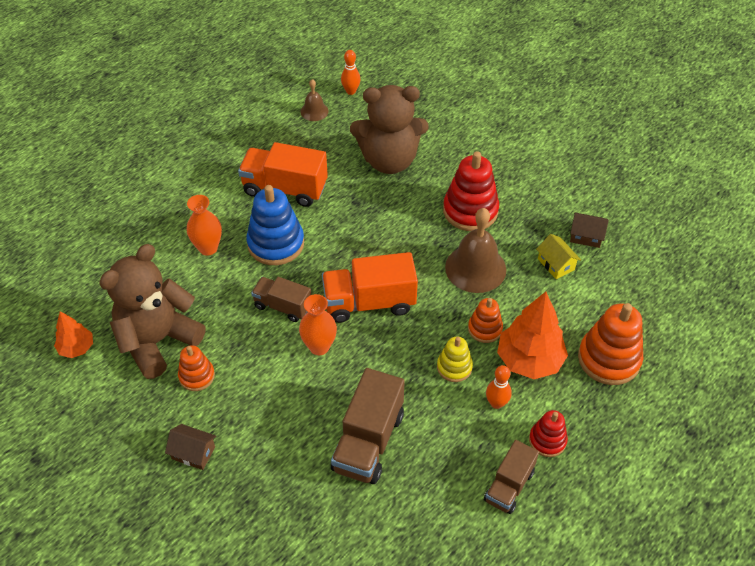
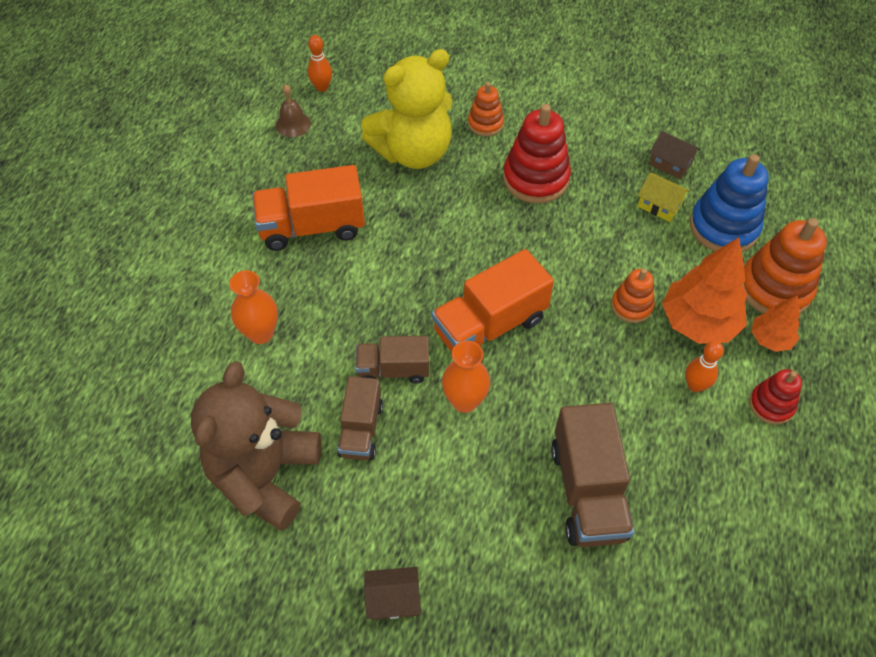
camera: 25 degrees left, 5 degrees up
(76, 348) = (164, 529): orange tree -> orange tree (770, 339)
(196, 376) = (340, 499): orange stacking toy -> orange stacking toy (485, 123)
(276, 244) = (340, 297): blue stacking toy -> blue stacking toy (723, 227)
(389, 160) = (413, 152): brown teddy bear -> yellow teddy bear
(454, 367) = (626, 363): yellow stacking toy -> none
(475, 268) = (580, 241): brown bell -> none
(509, 486) = (765, 474): brown truck -> brown truck (361, 429)
(586, 236) = (670, 164): brown house -> brown house turned 45 degrees clockwise

